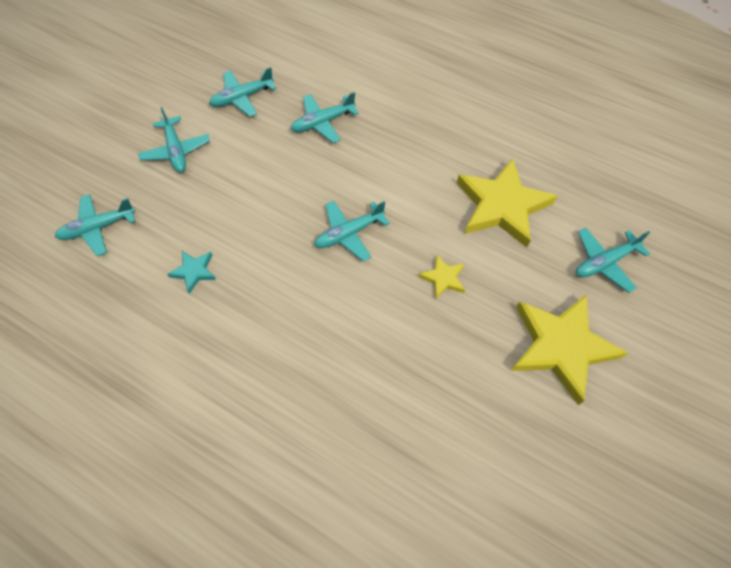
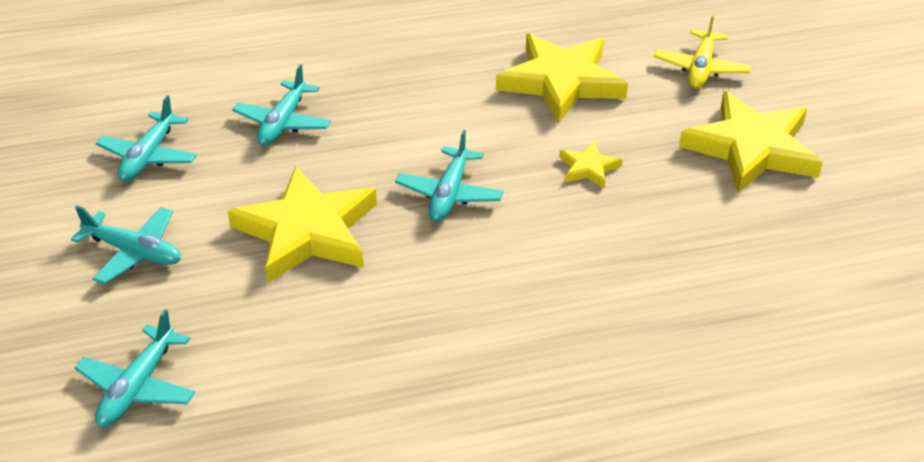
camera: 45 degrees left, 20 degrees down
(194, 271) = (326, 339): turquoise star -> none
(257, 200) = (307, 231): none -> yellow star
(604, 262) = (701, 68): turquoise plane -> yellow plane

